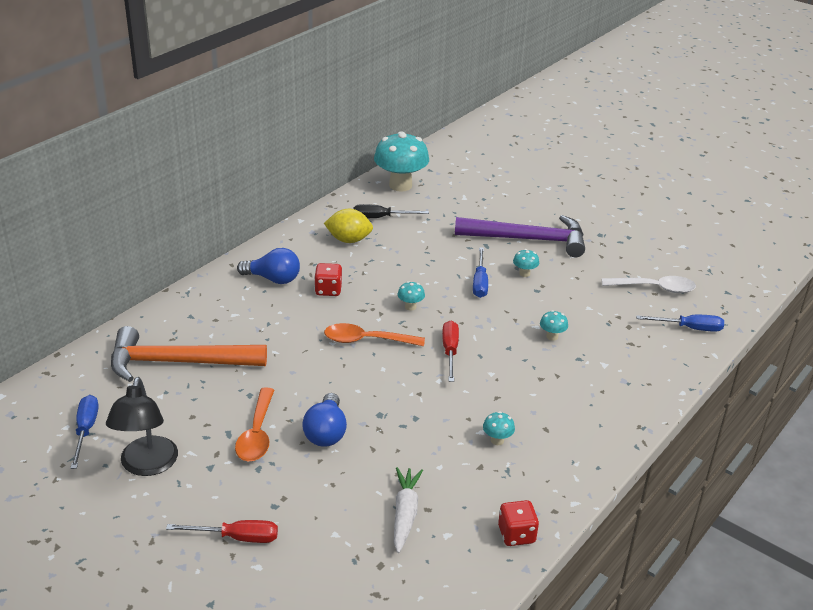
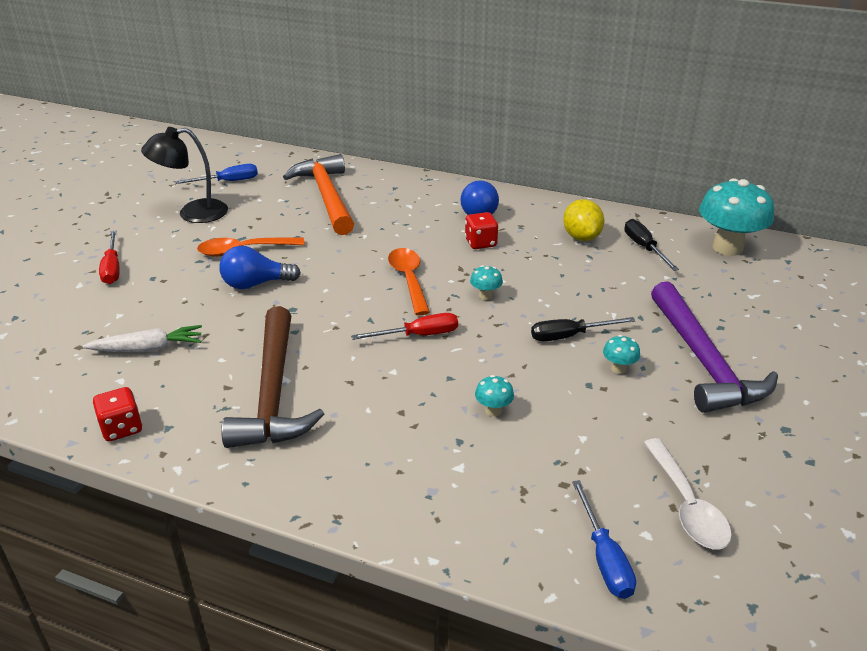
camera: 75 degrees right, 0 degrees up
(480, 282) = (569, 336): blue screwdriver -> black screwdriver
(497, 440) = (273, 392): turquoise mushroom -> brown hammer

